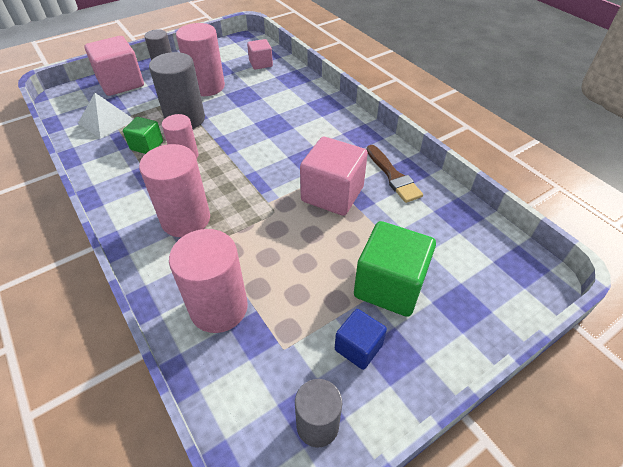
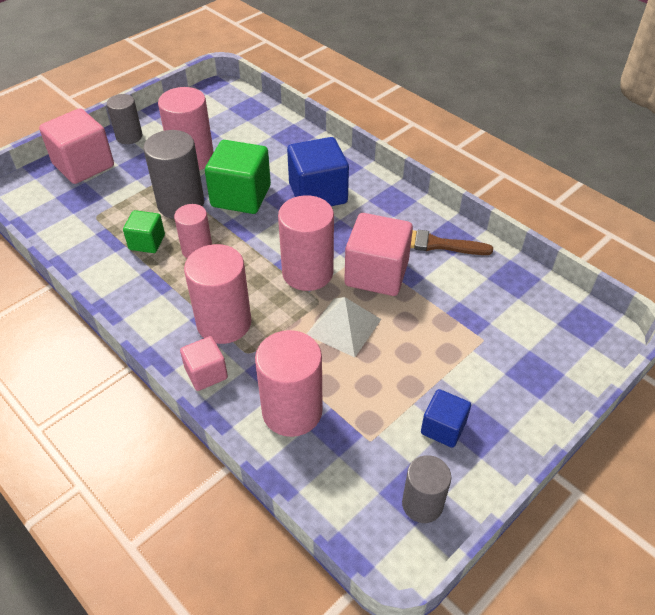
camera: 10 degrees left, 0 degrees up
(106, 121) = (85, 217): white pyramid -> white pyramid (343, 326)
(261, 64) = (248, 120): pink cube -> pink cube (206, 373)
(272, 186) = (307, 272): none -> pink cylinder
(300, 123) = (318, 193): none -> blue cube
(389, 286) = (459, 363): green cube -> green cube (241, 196)
(393, 176) = (437, 244): brown brush -> brown brush turned 135 degrees clockwise

